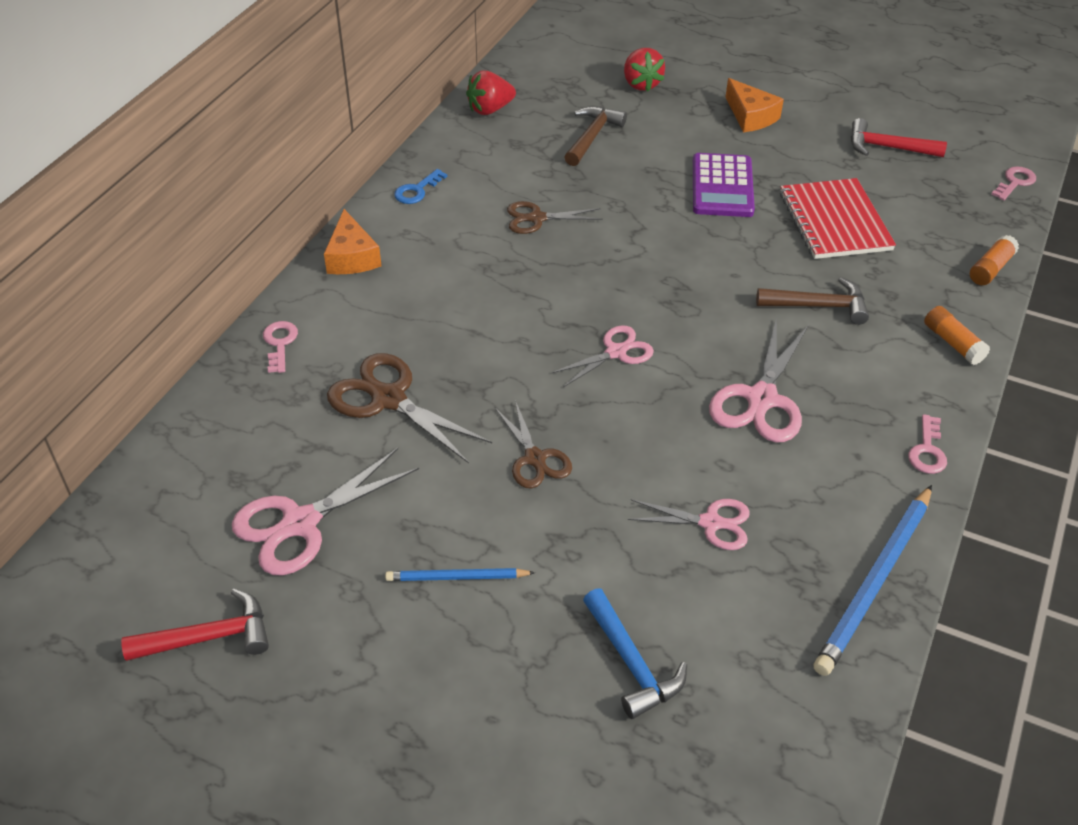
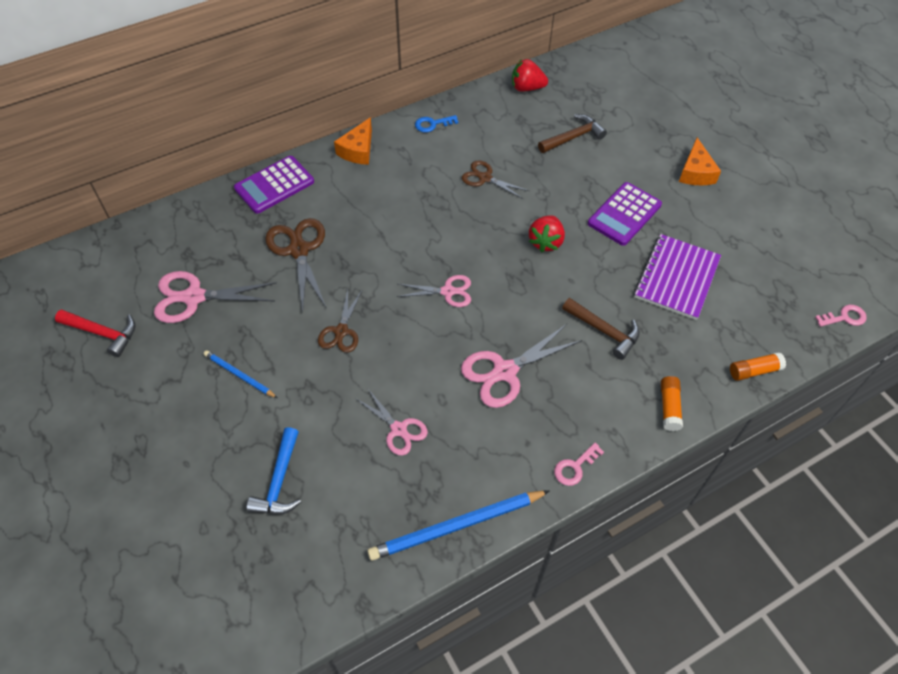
camera: 35 degrees right, 10 degrees up
(280, 343) = (274, 185): pink key -> purple calculator
(641, 84) = (643, 113): red strawberry -> red strawberry (545, 242)
(834, 221) = (676, 278): red notebook -> purple notebook
(887, 147) = (772, 243): red hammer -> none

